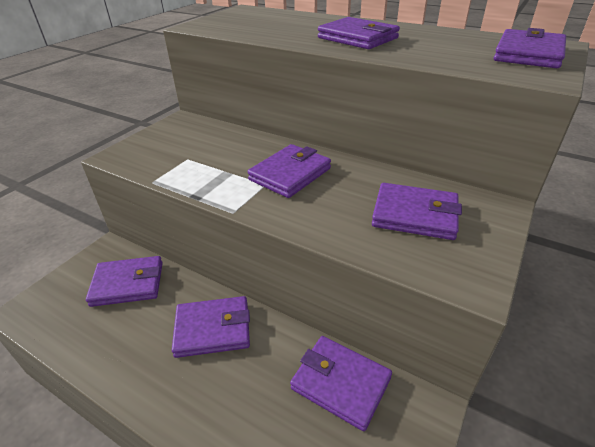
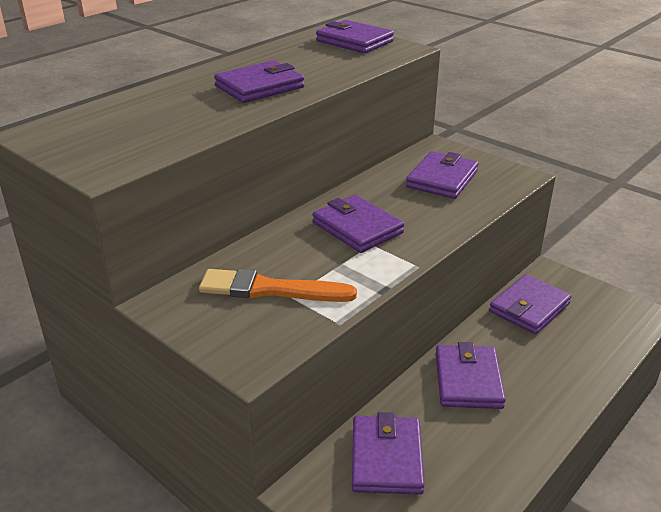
camera: 80 degrees left, 5 degrees down
(195, 150) = (270, 289): none -> orange brush

